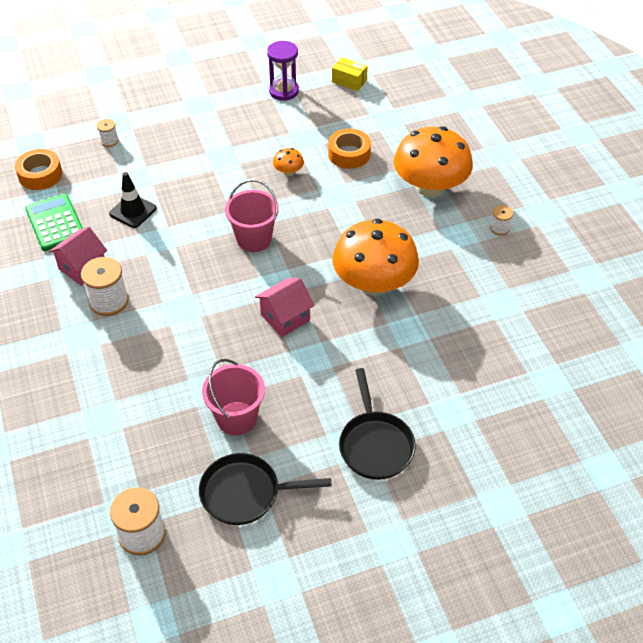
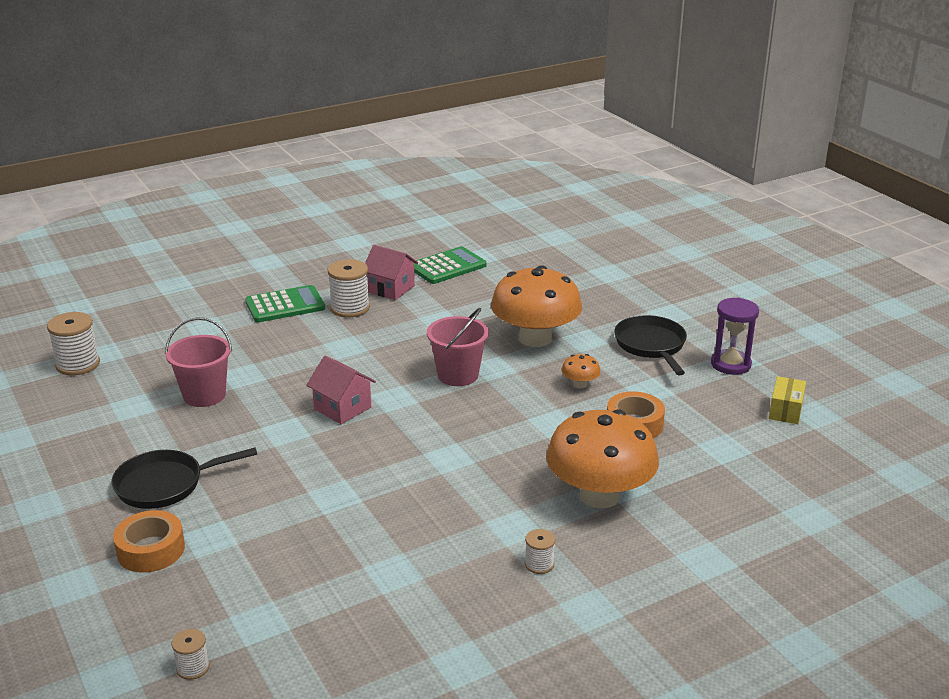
camera: 80 degrees right, 20 degrees down
(40, 175) = (512, 249): orange tape -> orange tape (151, 550)
(82, 351) = (285, 305): none -> green calculator
(109, 141) = (579, 273): white spool -> white spool (193, 667)
(133, 211) = (478, 301): black traffic cone -> none
(246, 493) = (113, 411): black pan -> black pan (651, 346)
(374, 283) = (407, 463): orange mushroom -> orange mushroom (535, 338)

